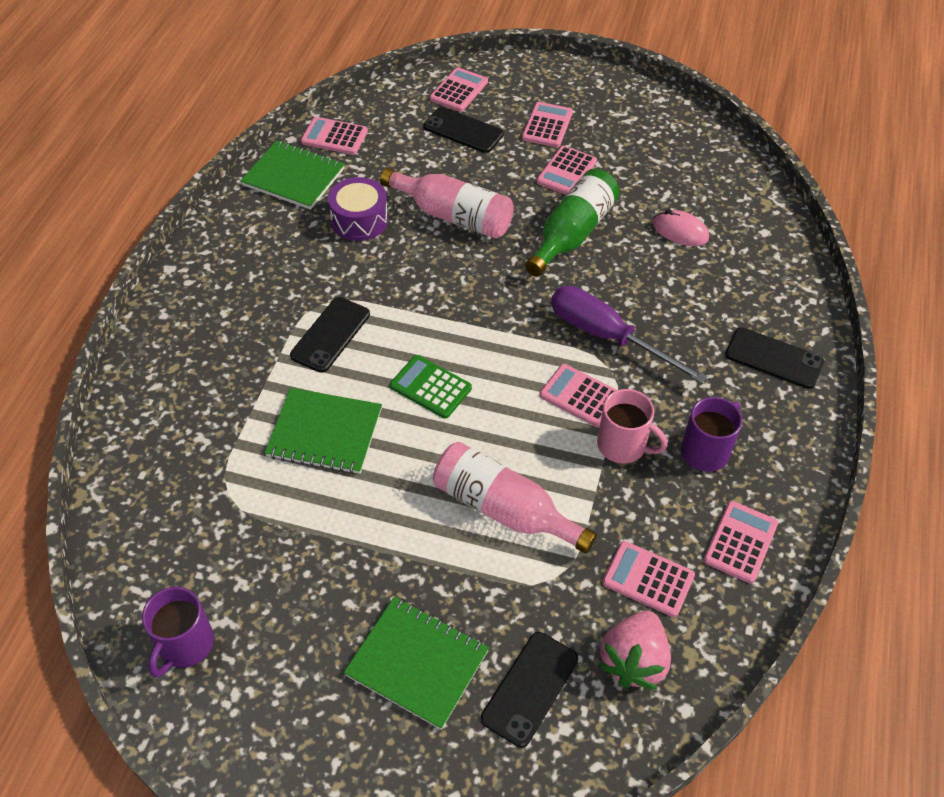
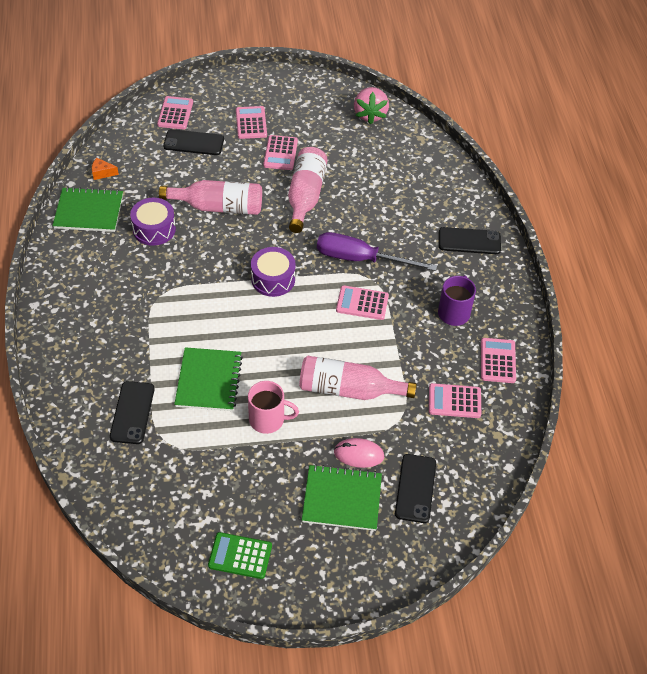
camera: 25 degrees left, 0 degrees up
(185, 645) = (190, 542): purple mug -> none
(325, 433) = (208, 381): green notebook -> green notebook turned 75 degrees counterclockwise
(330, 335) = (177, 315): black phone -> black phone (132, 412)
(334, 137) = (102, 173): pink calculator -> orange cheese
(430, 387) = (263, 328): green calculator -> green calculator (240, 556)
(476, 327) = (273, 279): none -> purple drum
(572, 234) = (305, 196): green bottle -> pink bottle
(623, 445) = (403, 325): pink mug -> pink mug (268, 419)
(633, 660) = (467, 450): pink strawberry -> pink strawberry (370, 114)
(680, 231) = (375, 174): pink mouse -> pink mouse (358, 454)

